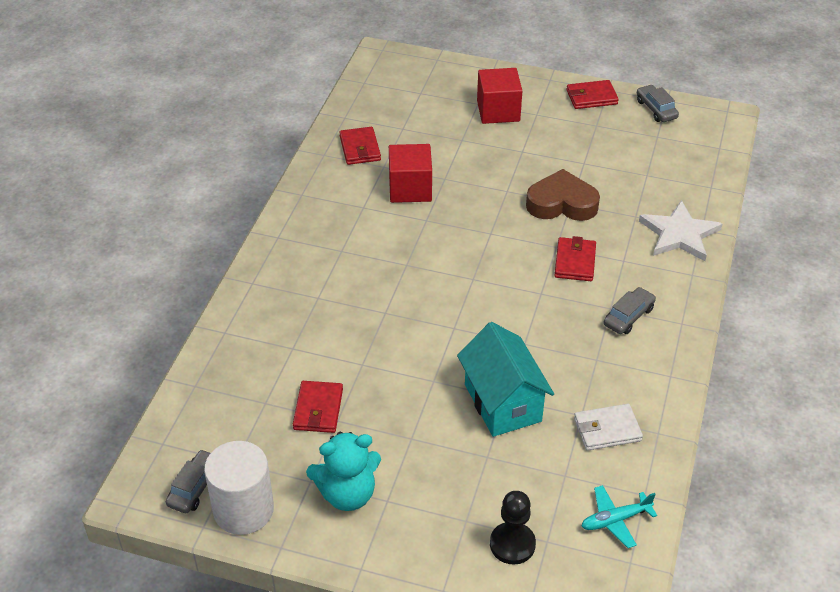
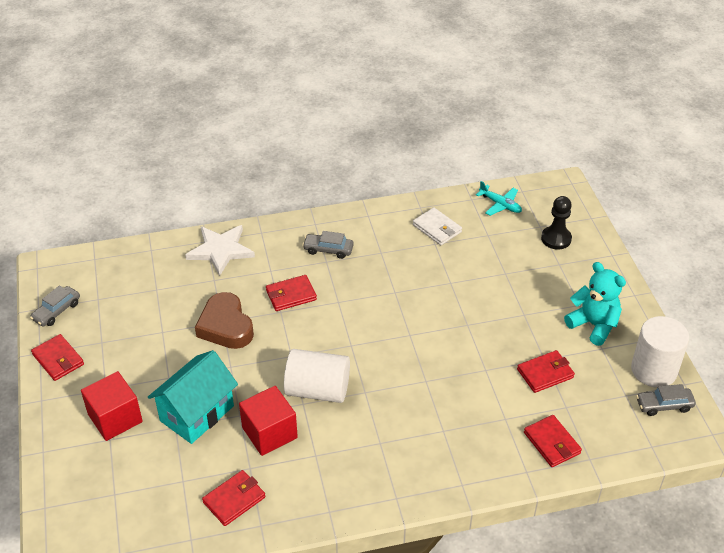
camera: 120 degrees left, 0 degrees up
(236, 367) = (551, 443): none -> red wallet
(434, 234) = (317, 390): none -> white cylinder
(502, 403) = (456, 282): turquoise house -> turquoise house (197, 413)

